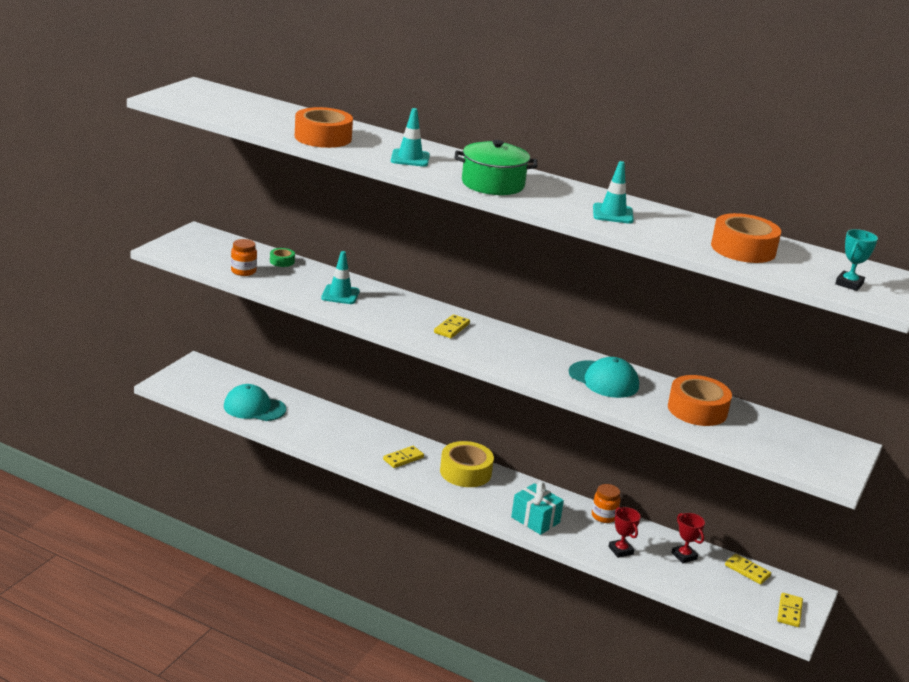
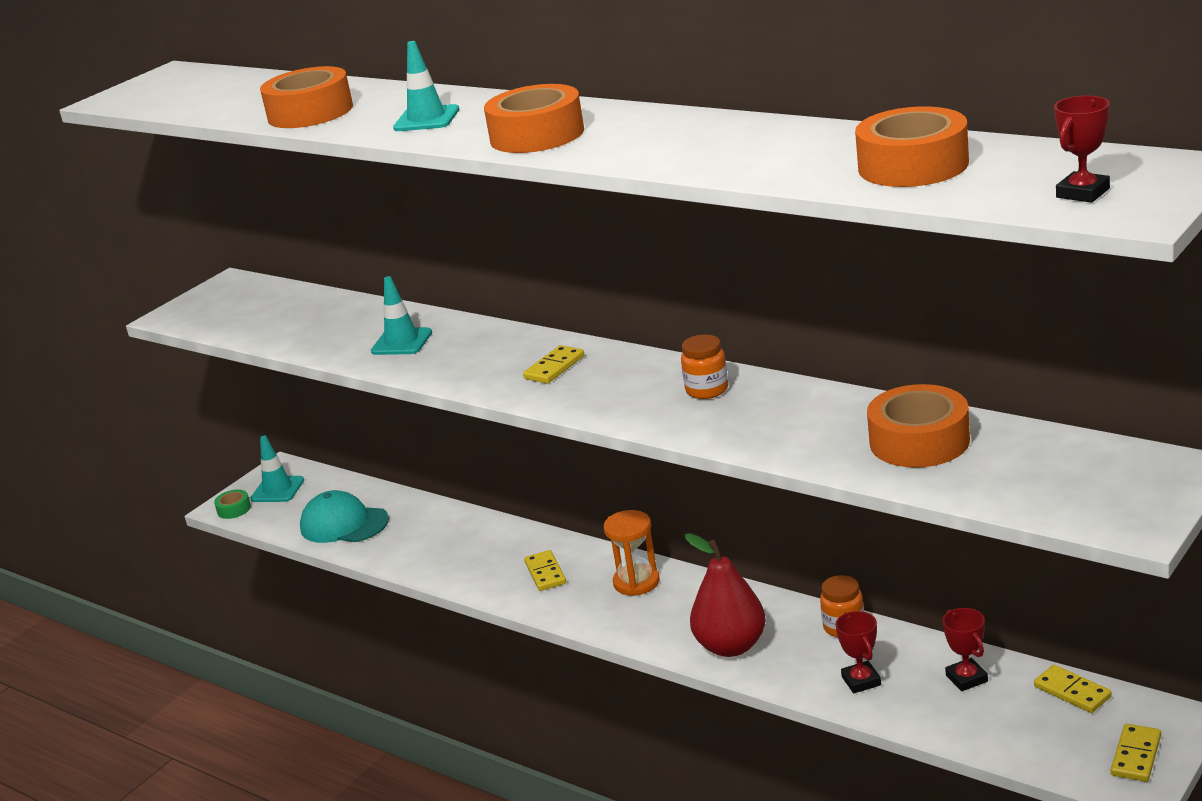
camera: 15 degrees right, 0 degrees up
(243, 271) = (272, 330): orange jar -> orange jar (707, 390)
(282, 261) = (333, 305): green tape -> green tape (234, 509)
(403, 458) = (545, 573): yellow domino -> yellow domino turned 75 degrees counterclockwise
(465, 472) = (636, 582): yellow tape -> orange hourglass
(493, 184) = (537, 135): green pot -> orange tape
(535, 520) = (731, 646): turquoise gift -> red pear
(603, 380) = (774, 414): turquoise cap -> none
(613, 214) = (712, 147): turquoise traffic cone -> turquoise traffic cone (277, 490)
(849, 284) = (1082, 193): turquoise trophy -> red trophy

